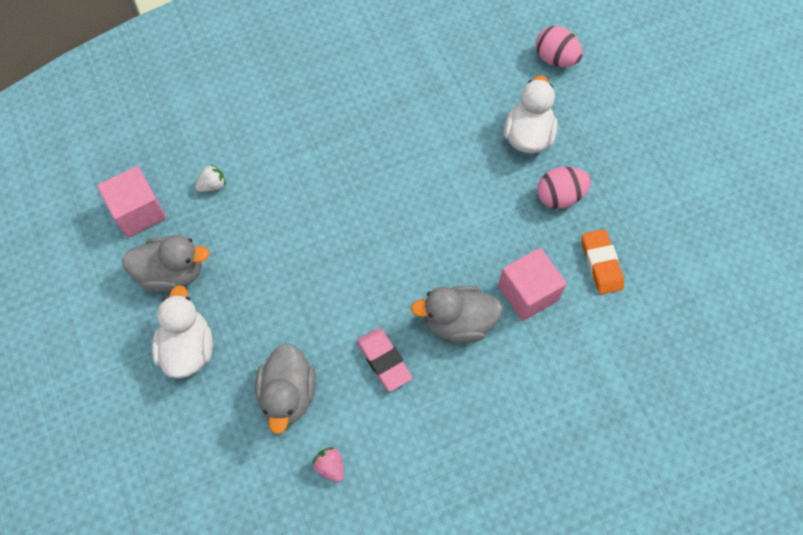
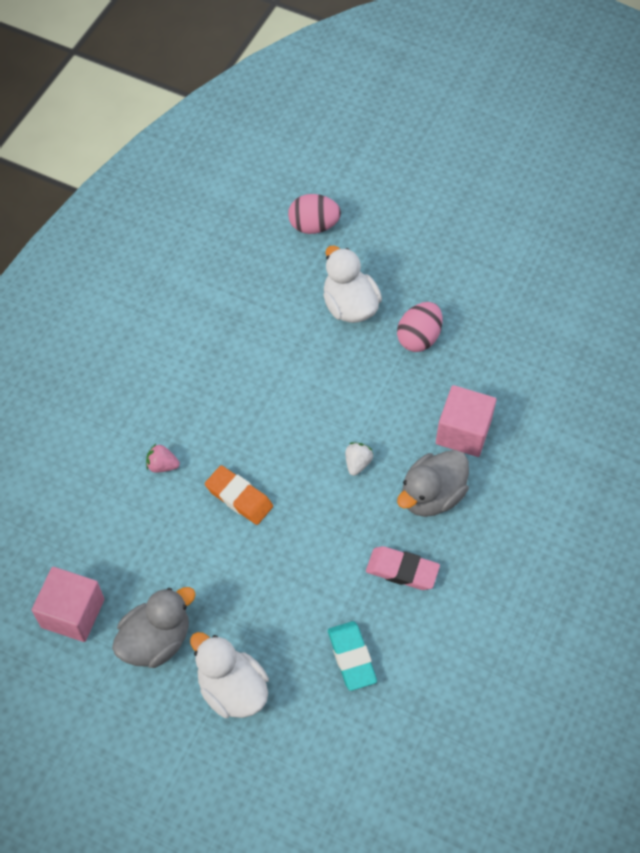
camera: 40 degrees left, 5 degrees down
(212, 185) = (119, 540): white strawberry -> white strawberry (357, 463)
(288, 394) = (351, 657): grey duck -> turquoise eraser
(330, 466) = (437, 684): pink strawberry -> pink strawberry (162, 465)
(601, 264) = (497, 368): orange eraser -> orange eraser (239, 497)

